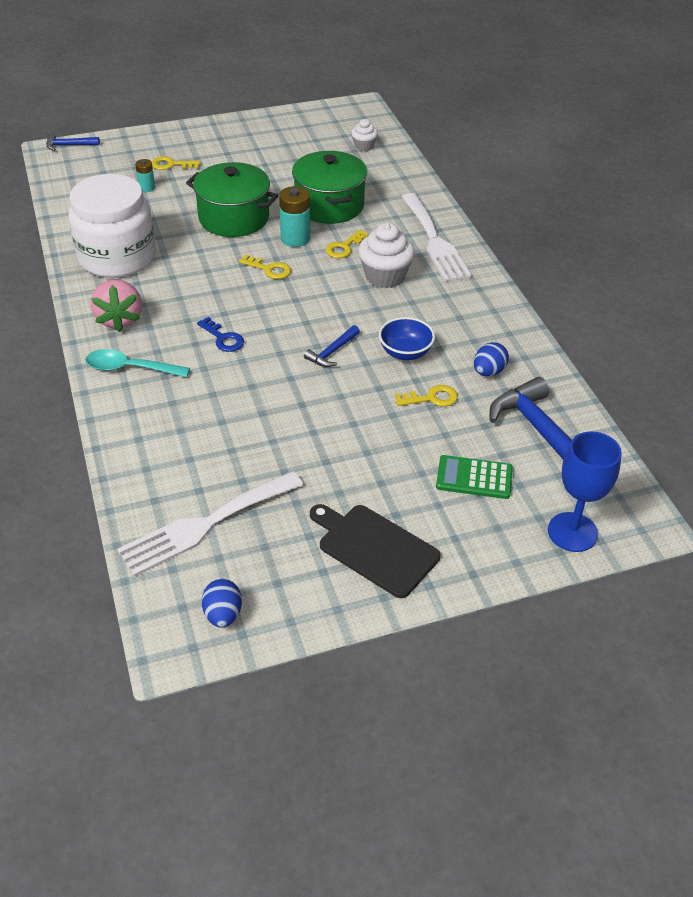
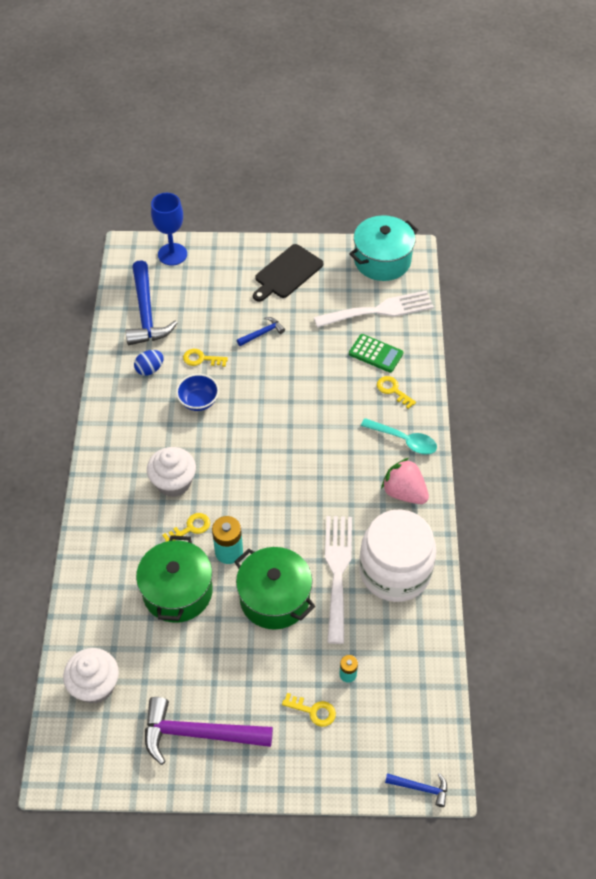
camera: 160 degrees left, 10 degrees up
(120, 319) = (404, 492): pink strawberry -> pink strawberry turned 60 degrees counterclockwise
(223, 338) = (327, 450): blue key -> none
(223, 614) = (382, 260): blue egg -> turquoise pot
(263, 139) = (199, 734): none -> purple hammer
(269, 269) = (266, 518): yellow key -> yellow key (393, 390)
(332, 352) = (251, 416): blue hammer -> blue hammer (262, 333)
(364, 146) = (95, 685): white cupcake -> white cupcake, size x1.79
(375, 548) = (287, 273): black cutting board -> black cutting board turned 75 degrees clockwise
(434, 241) = (108, 513): white fork -> white fork (337, 571)
(474, 478) = (207, 298): green calculator -> green calculator (376, 353)

